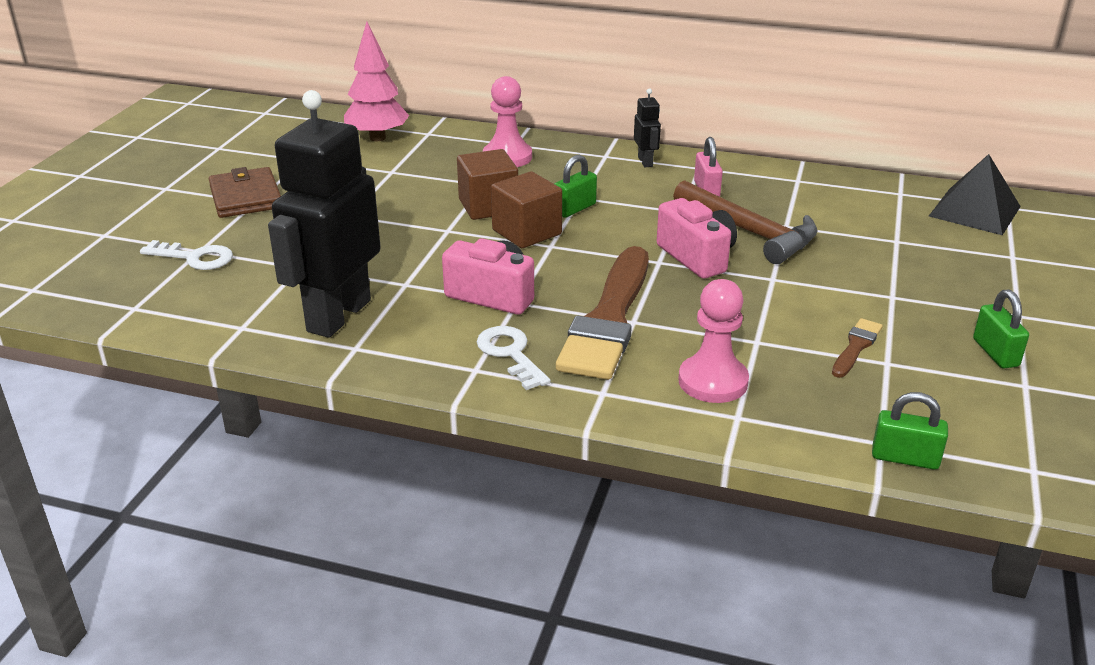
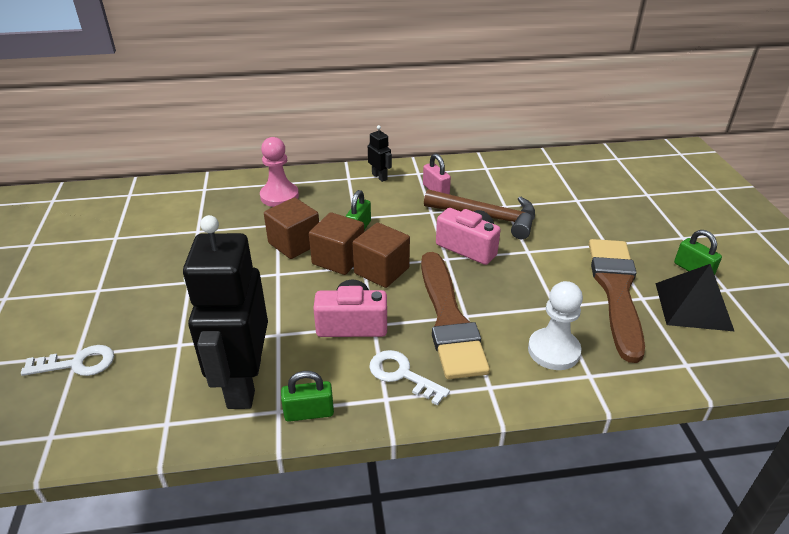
camera: 25 degrees left, 5 degrees up
(245, 197) = (87, 288): brown wallet -> none
(377, 138) = (166, 202): pink tree -> none
(568, 255) = (381, 271): none -> brown cube
(713, 381) = (553, 351): pink pawn -> white pawn
(856, 347) = (616, 291): brown brush -> brown brush, size x2.33
(905, 458) = (709, 372): green padlock -> green padlock (309, 413)
(974, 211) = (602, 166): black pyramid -> black pyramid (693, 306)

